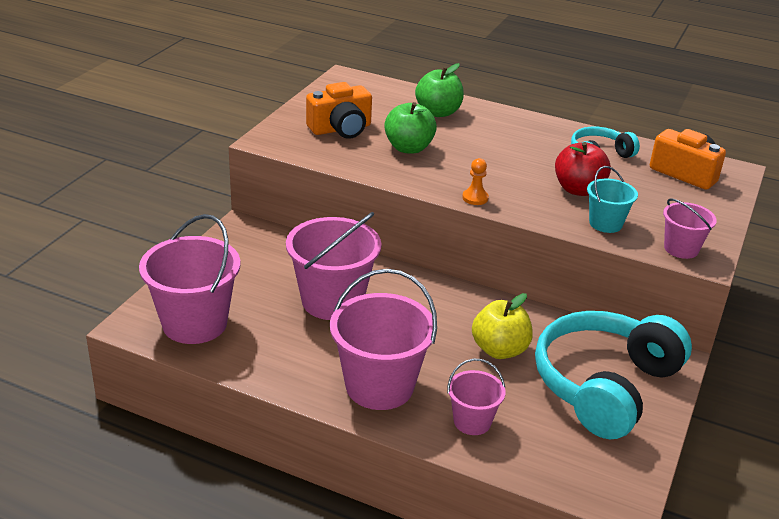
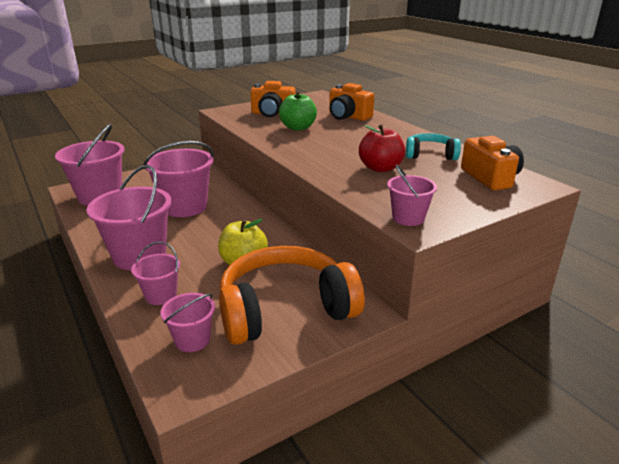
camera: 35 degrees right, 5 degrees down
(438, 112) = (348, 116): green apple -> orange camera
(475, 198) = (296, 157): orange pawn -> none
(567, 452) = (192, 340): none -> pink bucket
(604, 386) = (285, 309): turquoise headphones -> orange headphones
(605, 223) = (369, 189): turquoise bucket -> none

